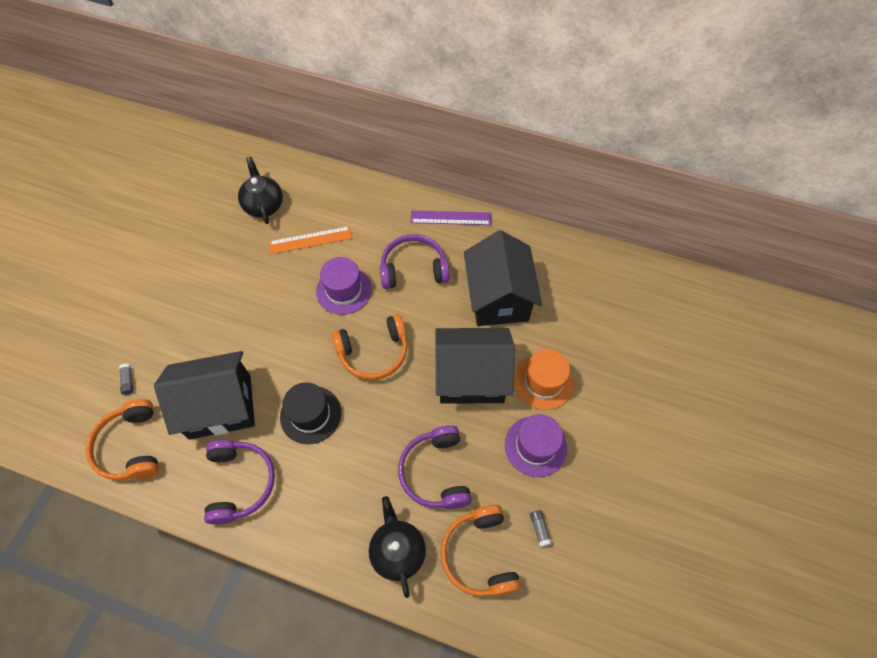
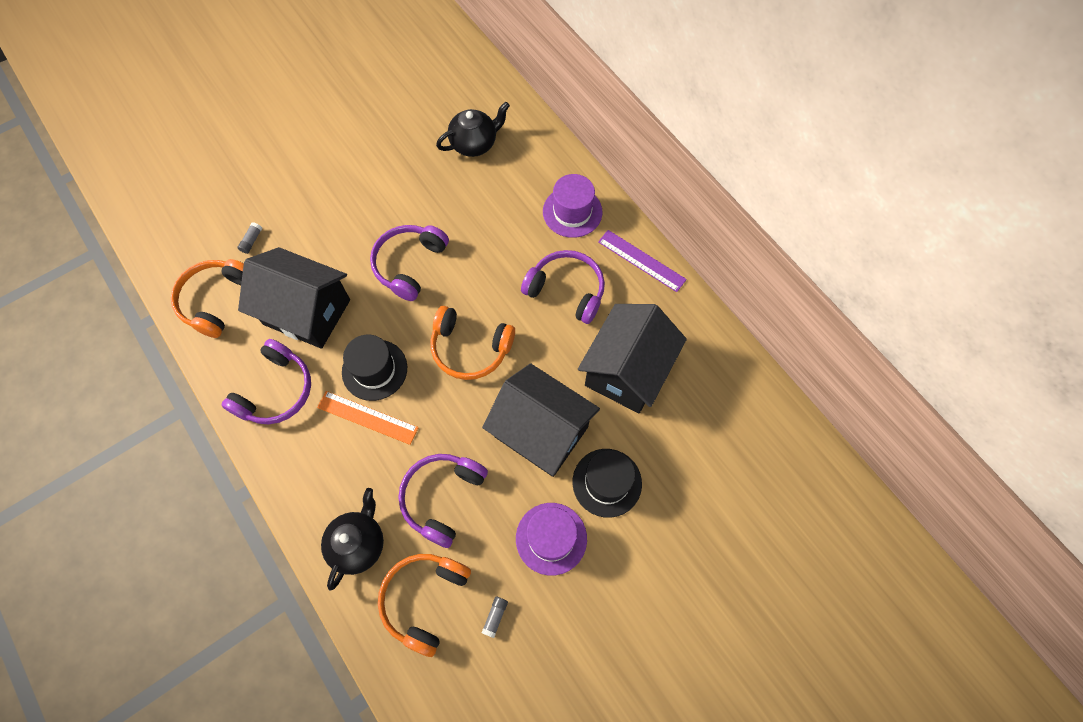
camera: 35 degrees right, 5 degrees up
(264, 205) = (474, 144): black teapot -> black teapot turned 45 degrees clockwise
(279, 321) = (409, 264): none -> purple headphones
(310, 240) = (492, 203): orange ruler -> orange ruler (367, 417)
(344, 290) = (487, 271): purple hat -> purple hat (572, 212)
(543, 382) = (607, 482): orange hat -> black hat

